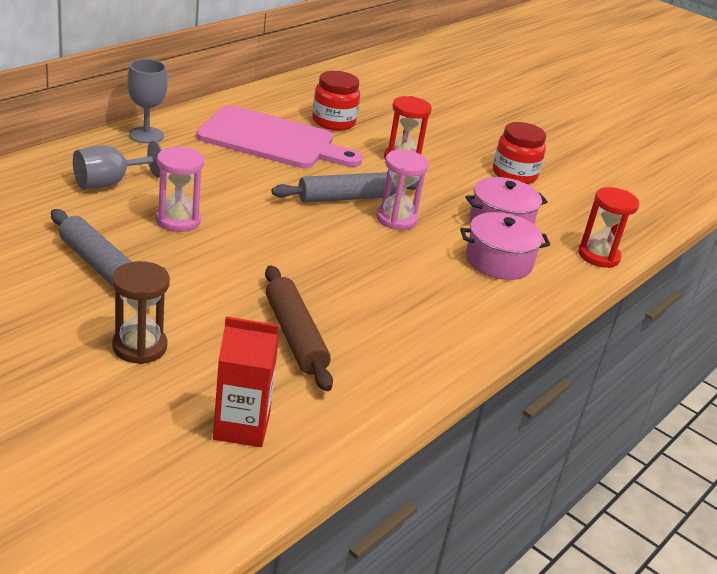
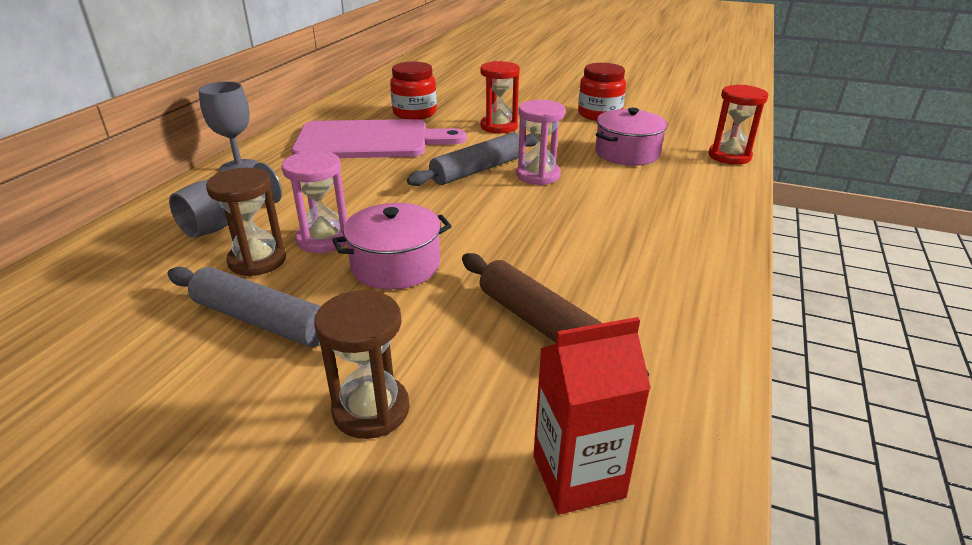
camera: 15 degrees left, 0 degrees up
(120, 222) = (257, 261): none -> brown hourglass
(498, 261) = (658, 185): pink pot -> pink pot (396, 265)

